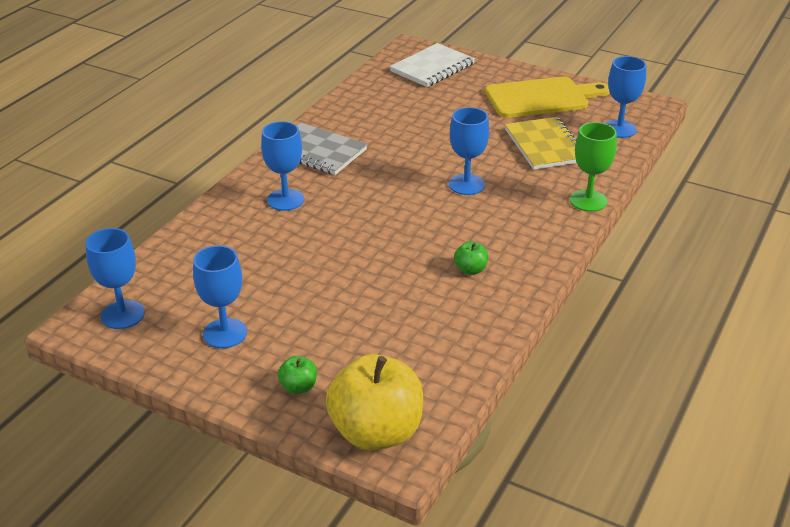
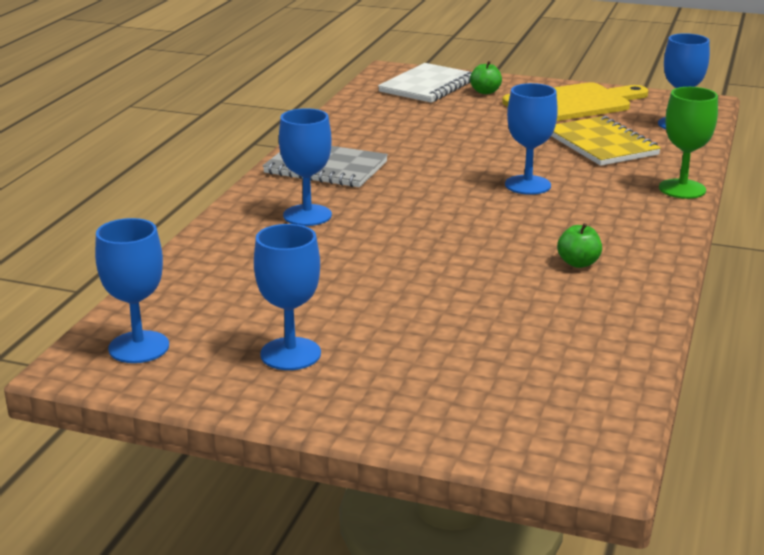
camera: 10 degrees left, 10 degrees down
(298, 387) = (419, 401): green apple -> green apple (485, 92)
(376, 432) = (549, 439): yellow apple -> none

